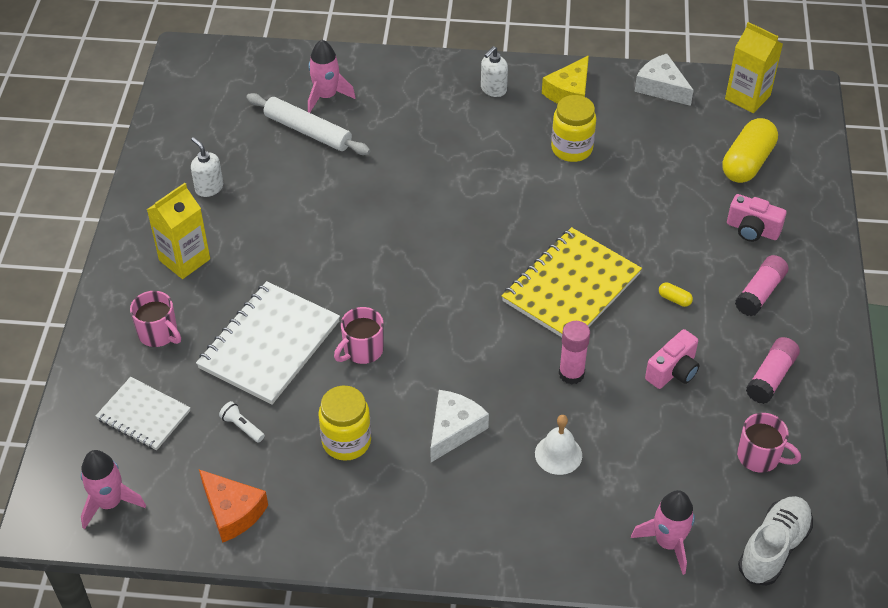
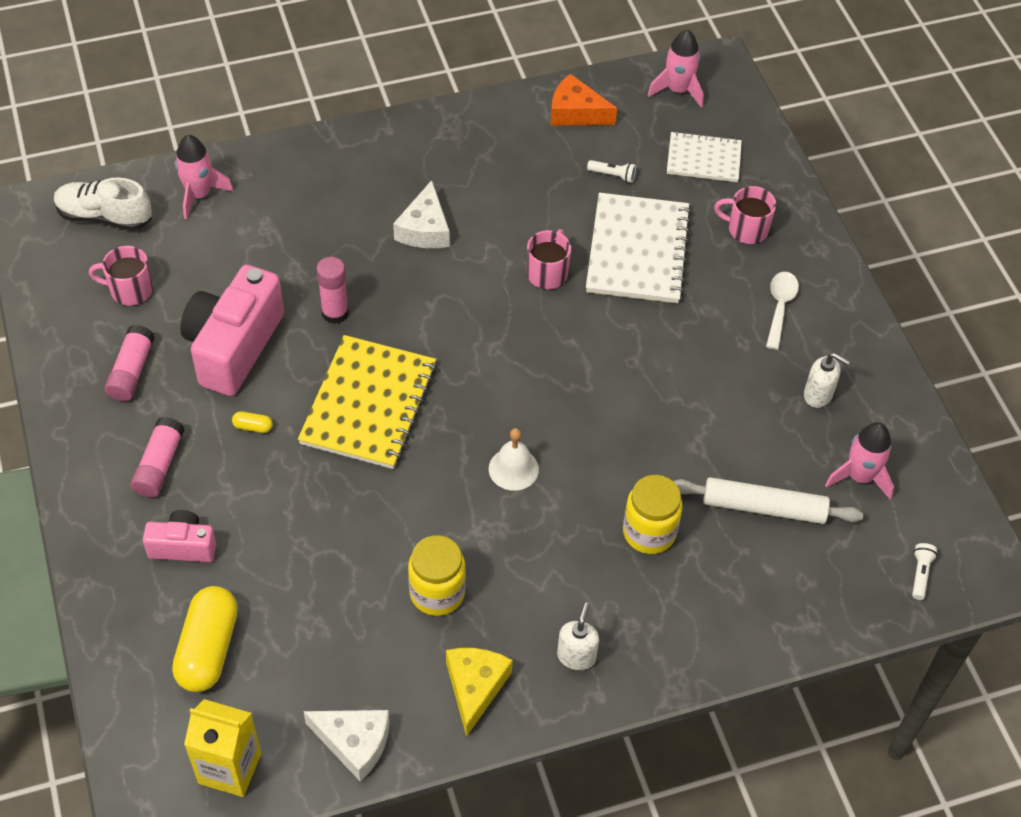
camera: 155 degrees right, 5 degrees up
(184, 260) = (780, 307): yellow carton -> white spoon
(233, 66) = (920, 574): none -> white flashlight
(326, 96) = (776, 568): pink rocket -> pink rocket (860, 476)
(346, 441) = (515, 191): yellow jar -> yellow jar (649, 532)
(558, 454) = (320, 236): white bell -> white bell (513, 469)
(673, 371) = (234, 347): pink camera -> pink camera, size x1.90
(773, 548) = (104, 217): white shoe -> white shoe turned 90 degrees clockwise

